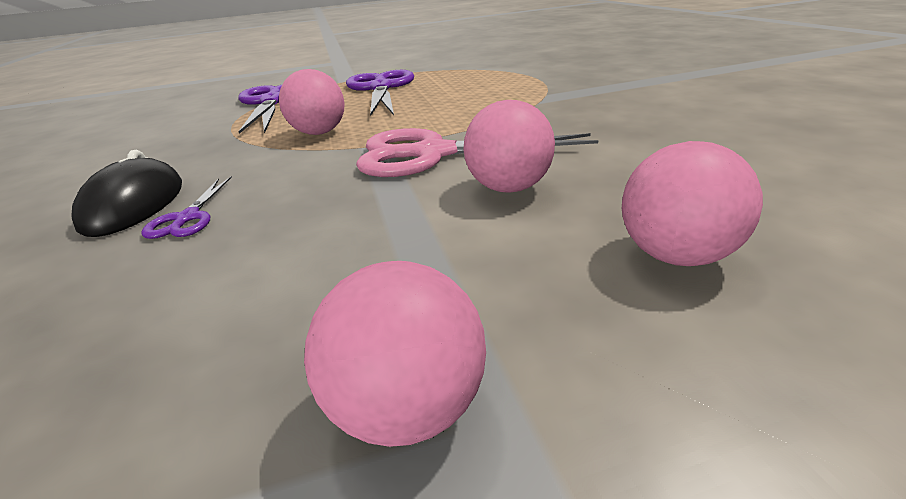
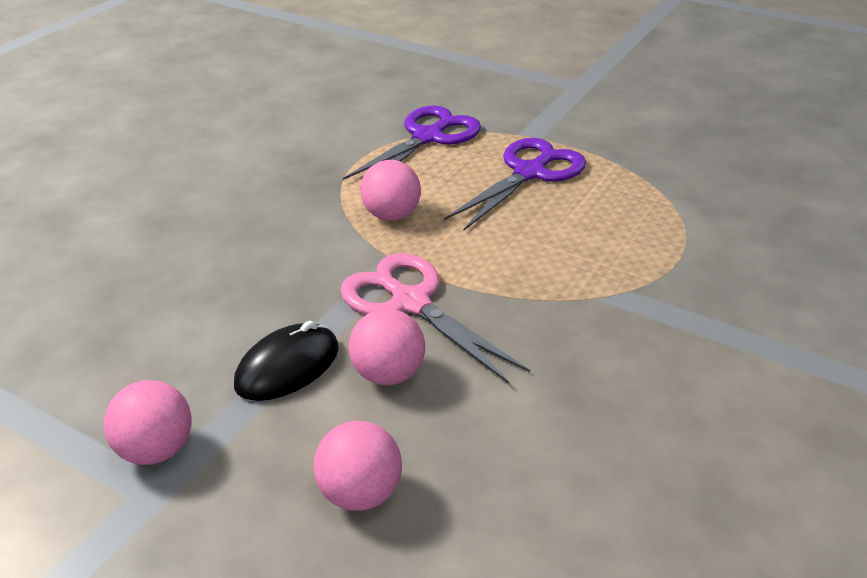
camera: 45 degrees right, 5 degrees up
(135, 204) = (218, 224): black mouse -> black mouse (287, 367)
(187, 218) = (224, 259): purple scissors -> none

